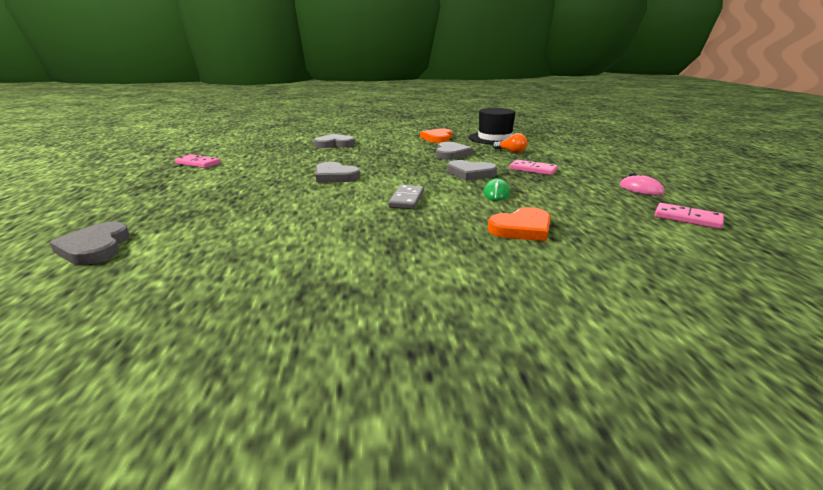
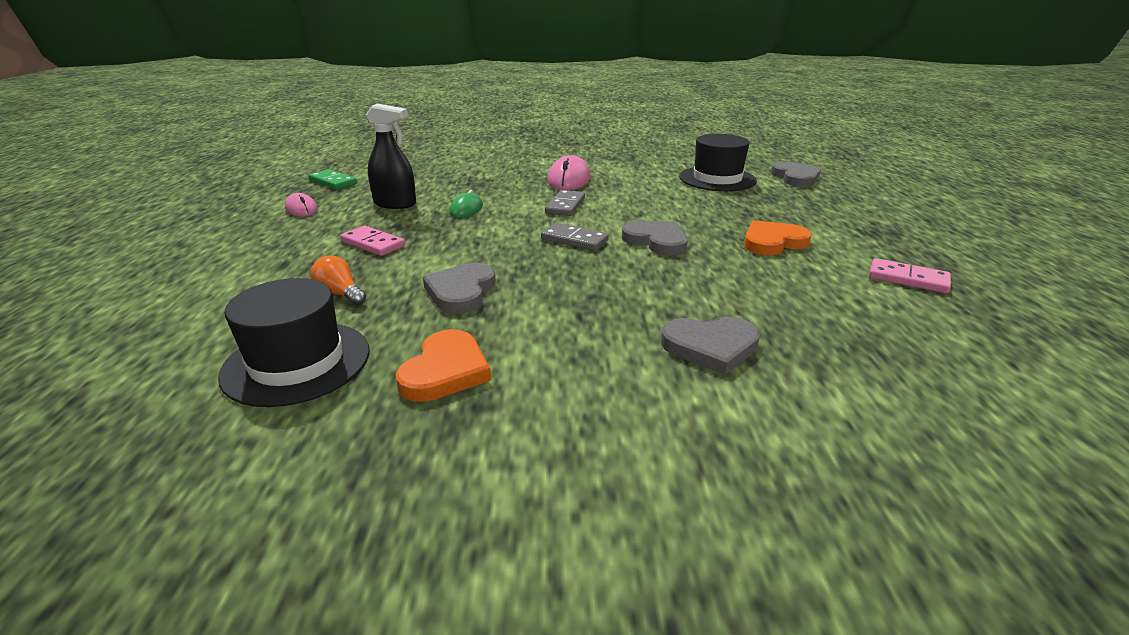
camera: 175 degrees left, 5 degrees up
(211, 241) = (717, 179): none -> black hat
(394, 175) = (574, 240): none -> grey domino
(409, 232) = (569, 179): none -> pink mouse
(470, 173) = (468, 240): grey heart -> none
(522, 228) = (479, 179): orange heart -> orange heart (773, 242)
(568, 196) = (395, 204): none -> black spray bottle
(687, 218) = (333, 182): pink domino -> green domino

